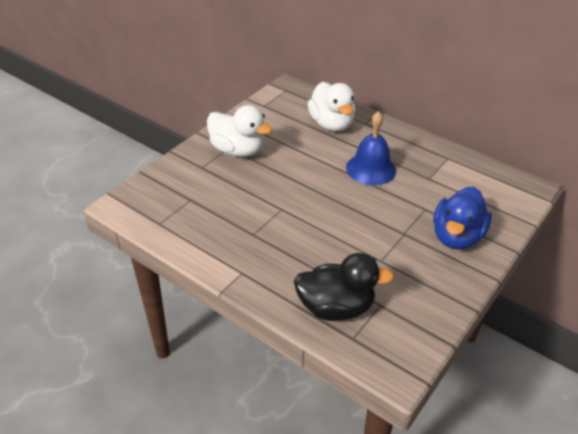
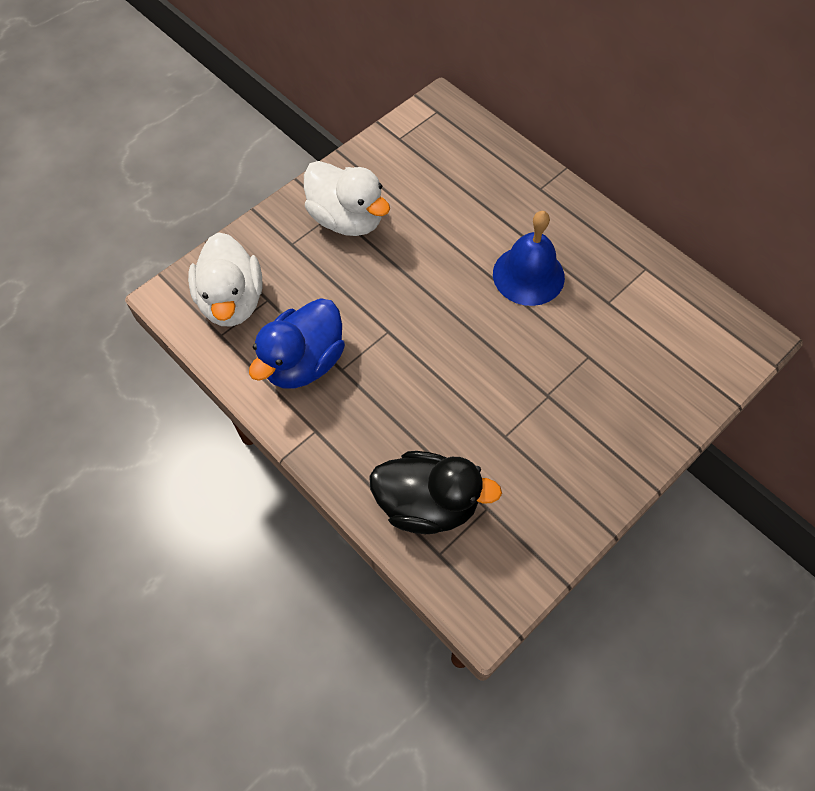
camera: 10 degrees right, 20 degrees up
(331, 124) = (490, 185): white duck -> white duck (232, 301)
(456, 237) = (620, 411): blue duck -> blue duck (303, 362)

